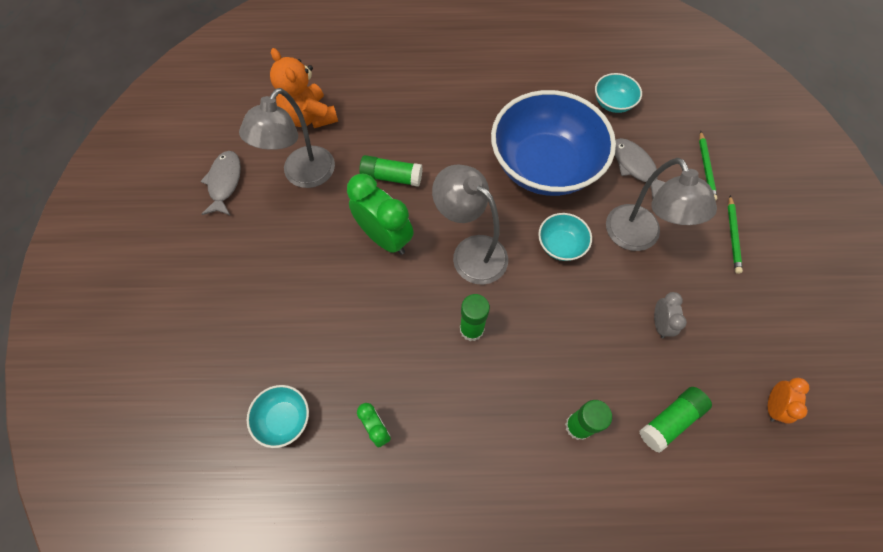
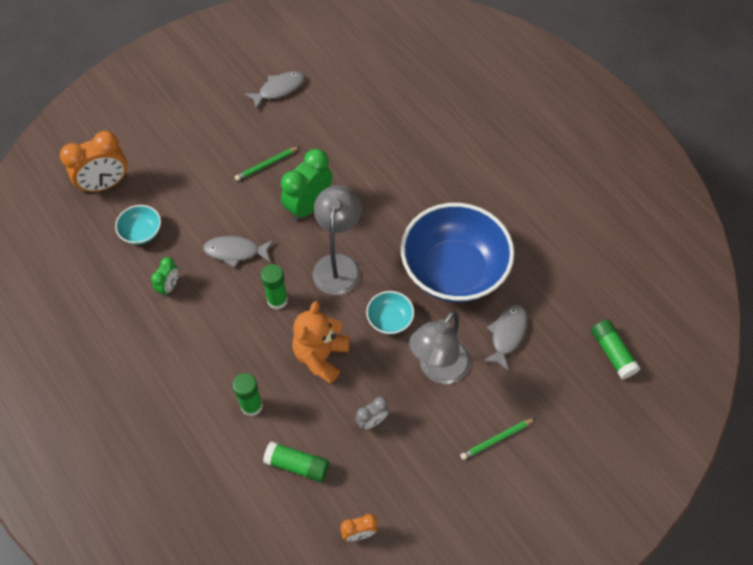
camera: 55 degrees right, 5 degrees down
(185, 423) = (105, 184): none -> orange clock
(303, 176) = (319, 128): grey lamp -> none
(309, 117) = (371, 99): orange teddy bear -> orange teddy bear (321, 356)
(384, 335) = (235, 252): none -> grey fish
(385, 237) = (309, 206): green clock -> green clock turned 150 degrees counterclockwise
(391, 177) = (361, 179): green glue stick -> green glue stick (612, 353)
(613, 103) = (560, 286): turquoise bowl -> none
(706, 168) = (551, 388): green pencil -> green pencil (266, 165)

